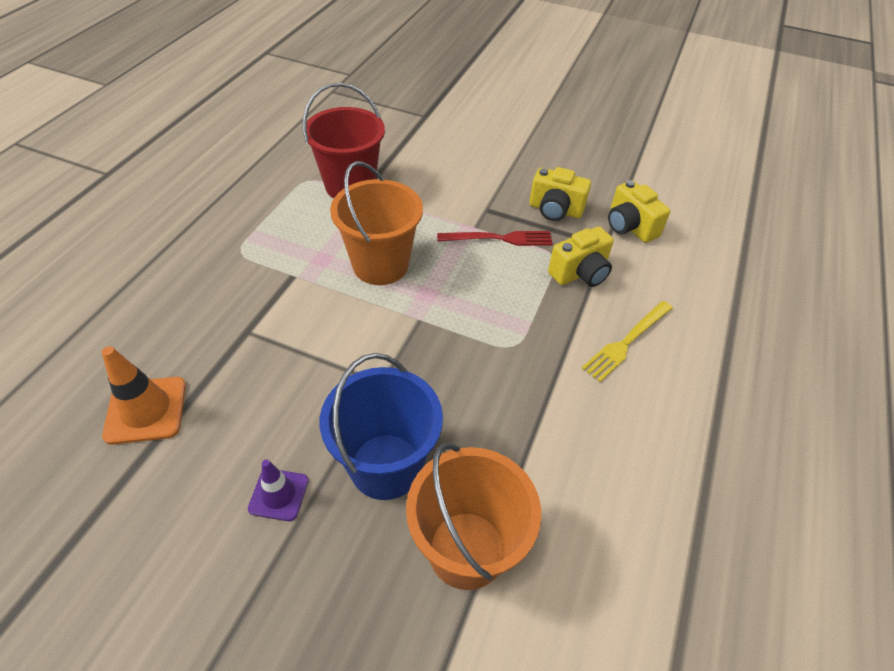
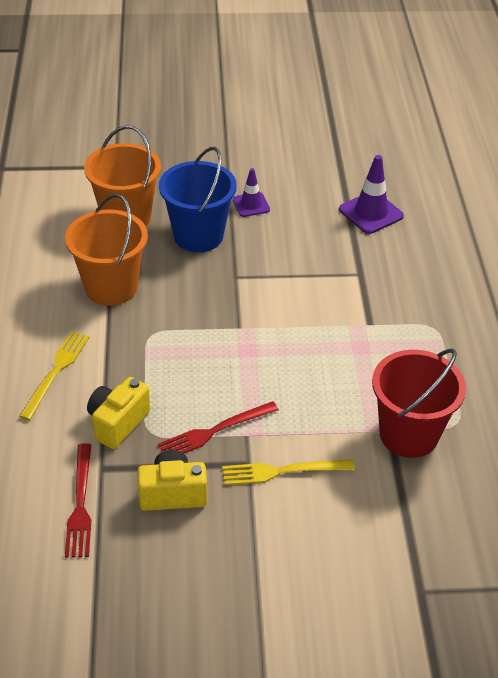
camera: 155 degrees right, 5 degrees down
(146, 410) = (371, 213): orange traffic cone -> purple traffic cone
(380, 265) = (306, 361): orange bucket -> orange bucket (111, 287)
(463, 196) = (283, 471): none -> yellow fork
(629, 227) = (80, 504): yellow camera -> red fork

